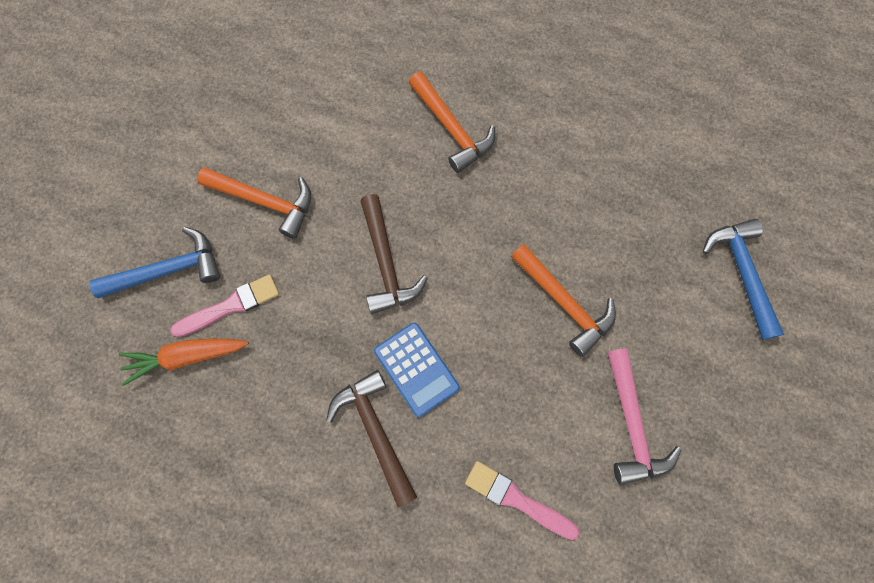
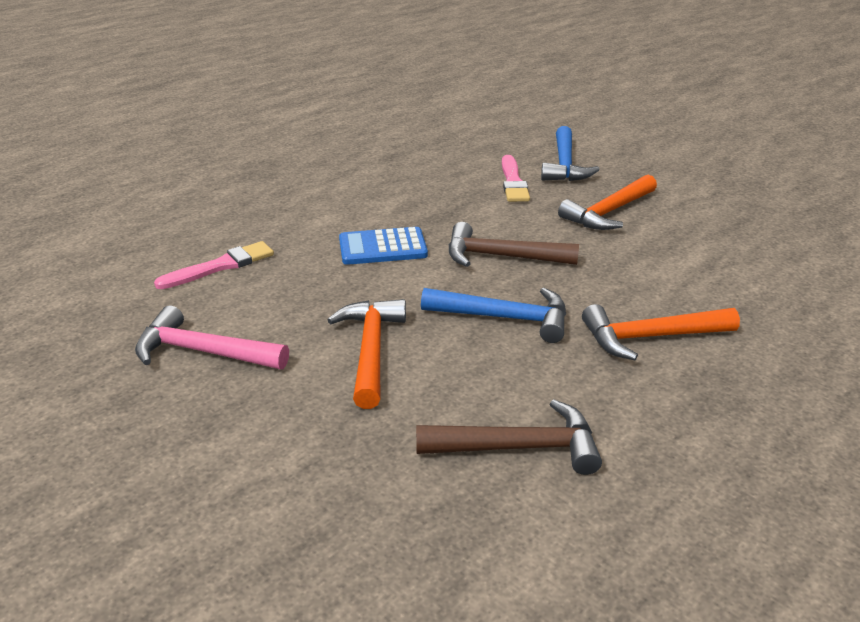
camera: 115 degrees right, 40 degrees down
(186, 357) = (483, 160): orange carrot -> none
(375, 431) = (348, 218): brown hammer -> brown hammer (518, 447)
(564, 303) = (370, 351): orange hammer -> orange hammer turned 105 degrees clockwise
(741, 273) = (273, 528): blue hammer -> blue hammer (504, 318)

